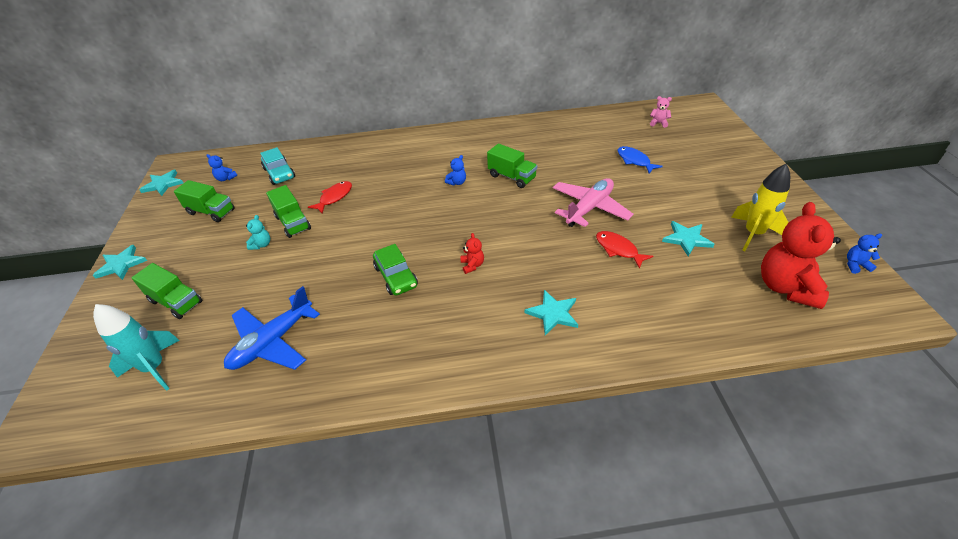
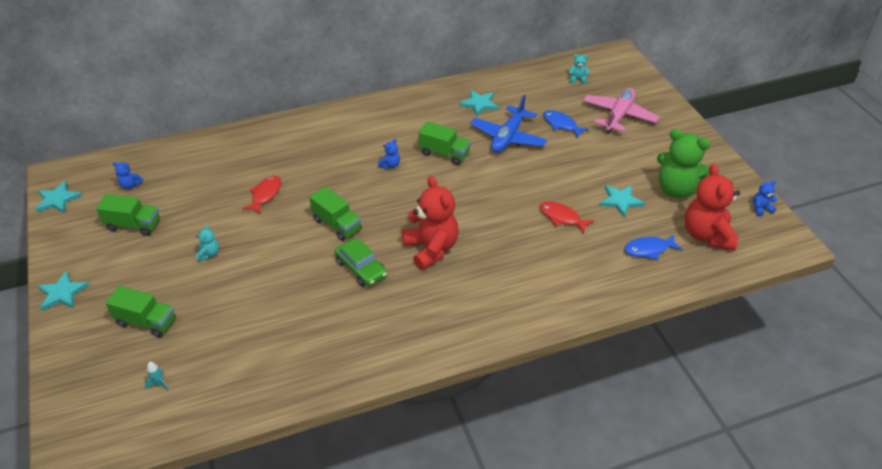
camera: 15 degrees left, 0 degrees up
(155, 368) = (159, 384): turquoise rocket -> turquoise rocket, size x0.40
(273, 342) = (265, 344): blue plane -> blue plane (508, 137)
(279, 173) = (191, 173): turquoise car -> none
(293, 223) = (232, 227): green truck -> green truck (337, 224)
(472, 265) = (431, 249): red teddy bear -> red teddy bear, size x2.35
(553, 313) = (516, 283): turquoise star -> turquoise star (479, 104)
(589, 208) = (528, 179): pink plane -> pink plane (619, 116)
(658, 123) = (577, 79): pink teddy bear -> turquoise teddy bear
(713, 295) = (649, 249): none -> blue fish
(753, 234) = (676, 189): yellow rocket -> green teddy bear

